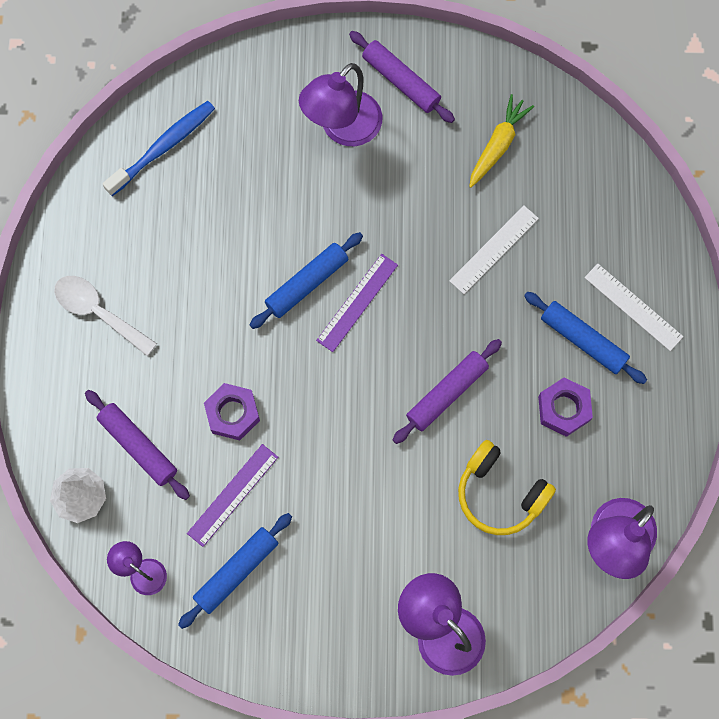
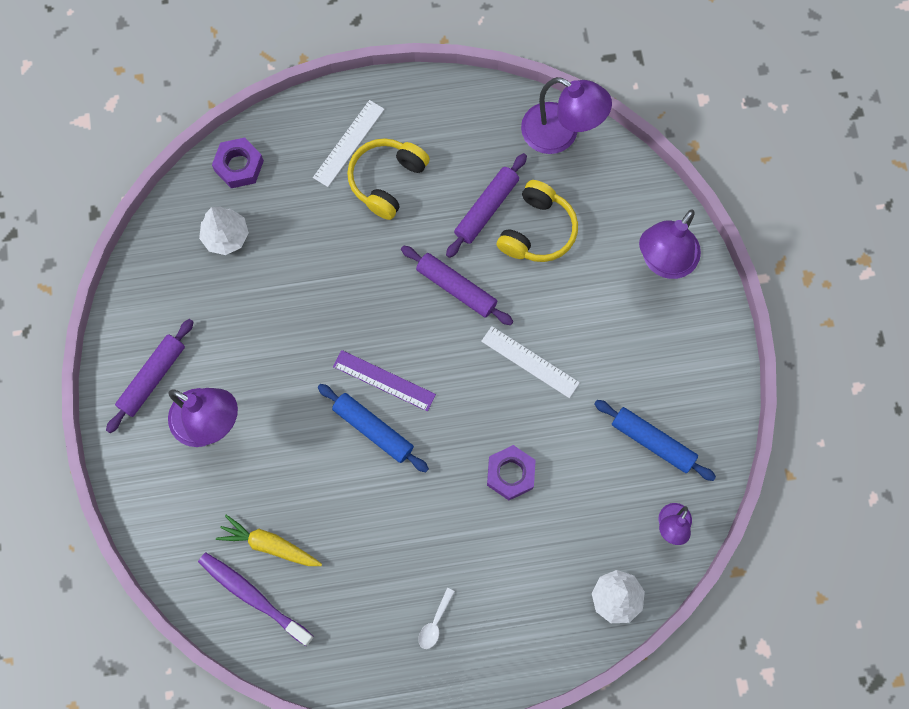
camera: 100 degrees left, 0 degrees up
(98, 312) = (435, 623): white spoon -> white spoon, size x0.55
(138, 446) = (558, 555): purple rolling pin -> purple rolling pin (486, 208)
(163, 147) = (253, 596): blue toothbrush -> purple toothbrush
(233, 495) = (585, 458): purple ruler -> none
(494, 249) = (313, 267): white ruler -> white ruler (530, 361)
(497, 145) = (208, 279): yellow carrot -> yellow carrot (269, 545)
(542, 168) = (226, 236): none -> white tree
(563, 409) = (452, 189): purple nut -> purple nut (239, 166)
(583, 340) = (387, 180): blue rolling pin -> yellow headphones

